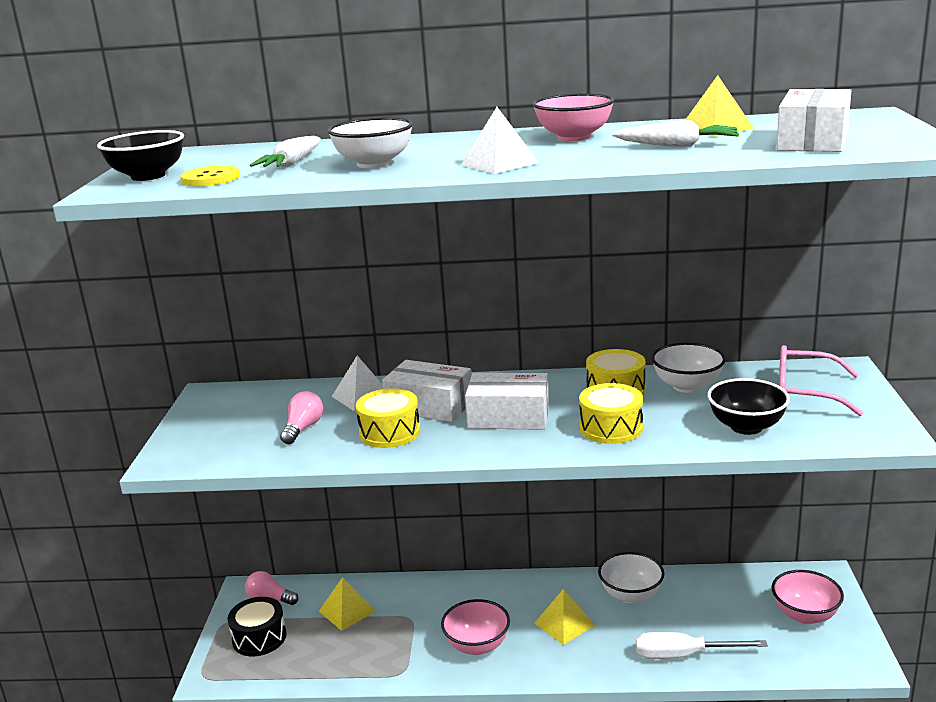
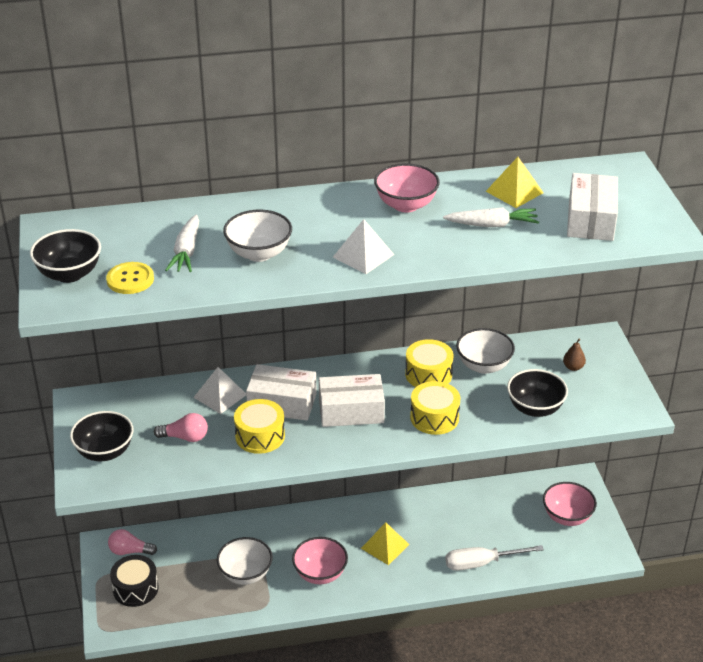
camera: 15 degrees left, 15 degrees up
(206, 436) = (105, 452): none -> black bowl
(303, 428) = (185, 437): pink light bulb -> pink light bulb turned 90 degrees clockwise
(347, 611) = (202, 555): yellow pyramid -> none
(631, 595) = (432, 513): white bowl -> white bowl (245, 574)
(804, 392) = (573, 367): pink glasses -> brown pear

